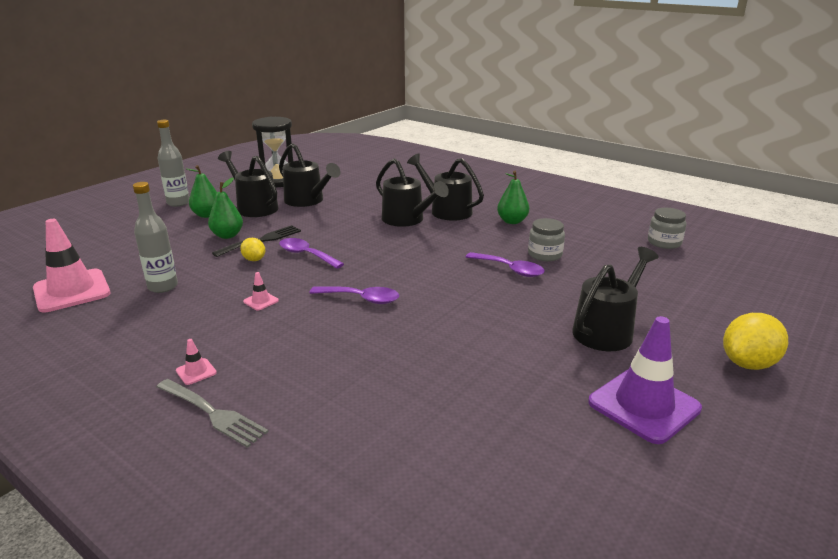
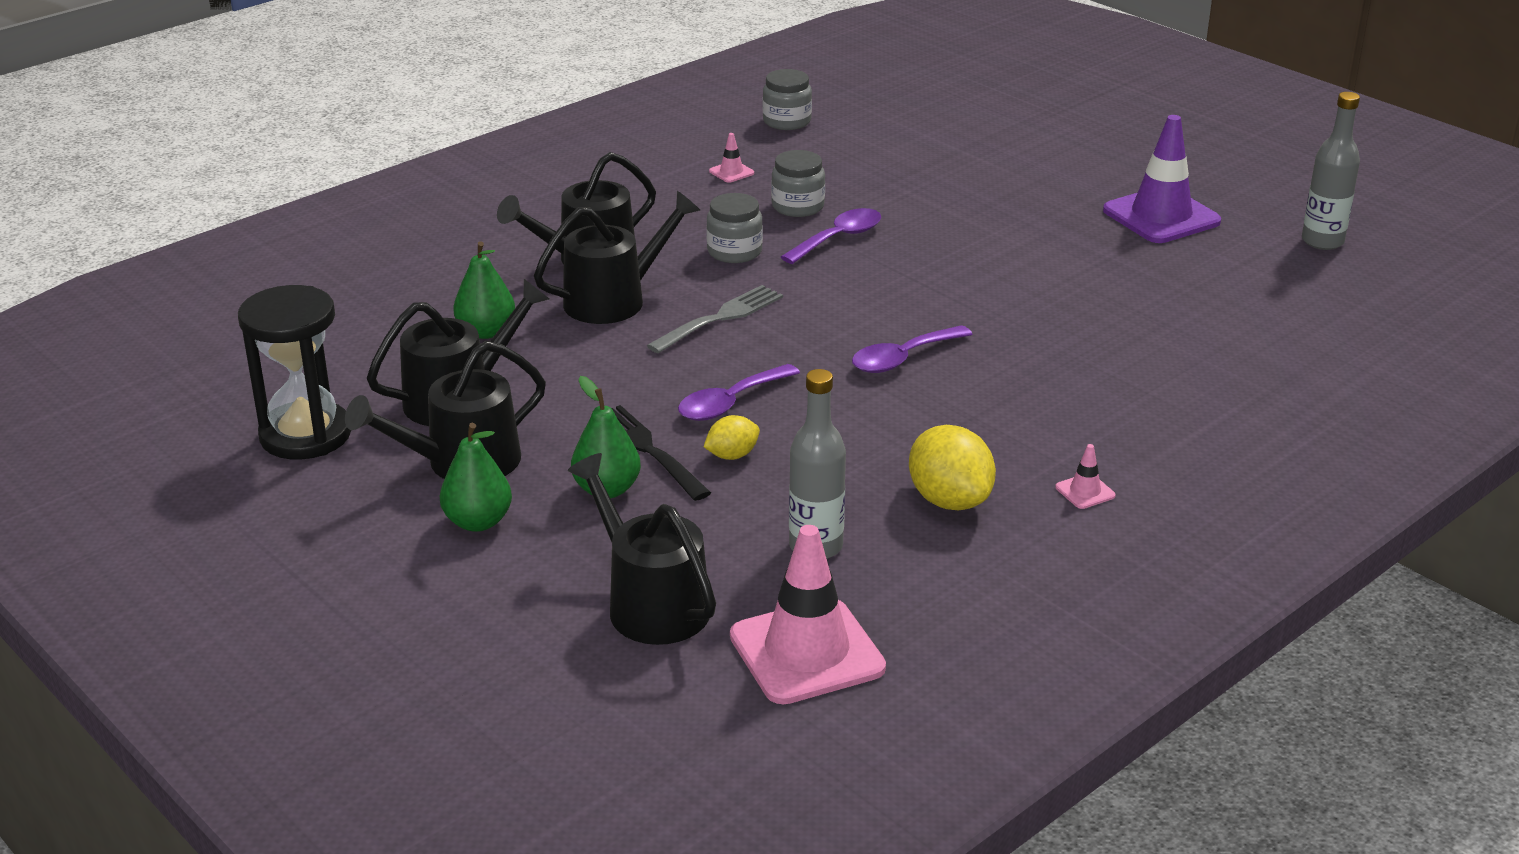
camera: 80 degrees left, 5 degrees up
(178, 203) = (376, 569): grey bottle -> grey bottle (1322, 241)
(211, 413) = (1176, 473): grey fork -> grey fork (719, 319)
(261, 301) = (891, 445): pink traffic cone -> pink traffic cone (731, 172)
(361, 299) = (902, 359): purple spoon -> purple spoon turned 150 degrees counterclockwise
(475, 242) = (734, 252): none -> grey jar
(512, 221) = (663, 211): green pear -> green pear (486, 332)
(607, 330) = (1014, 205): black watering can -> black watering can (650, 603)
(748, 363) = (1090, 149): yellow lemon -> yellow lemon (949, 500)

